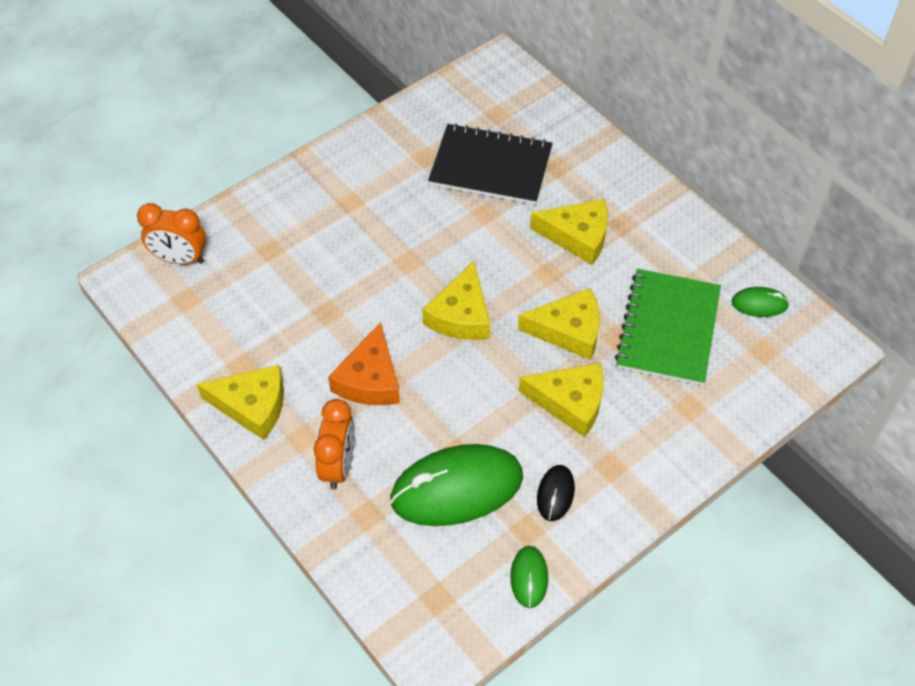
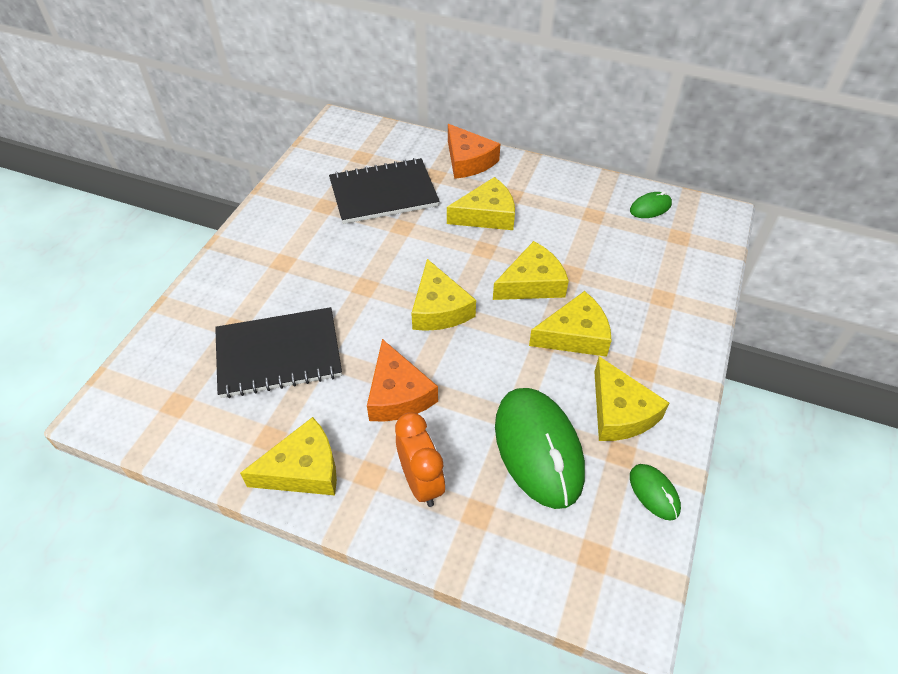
camera: 30 degrees left, 5 degrees down
(180, 259) = (149, 371): orange clock -> none
(292, 293) = (278, 354): none -> black notebook
(457, 488) = (538, 449): green mouse -> green mouse turned 60 degrees counterclockwise
(555, 494) = (620, 412): black mouse -> yellow cheese
(603, 164) = (468, 161): none -> orange cheese
(668, 329) = (603, 250): green notebook -> none

